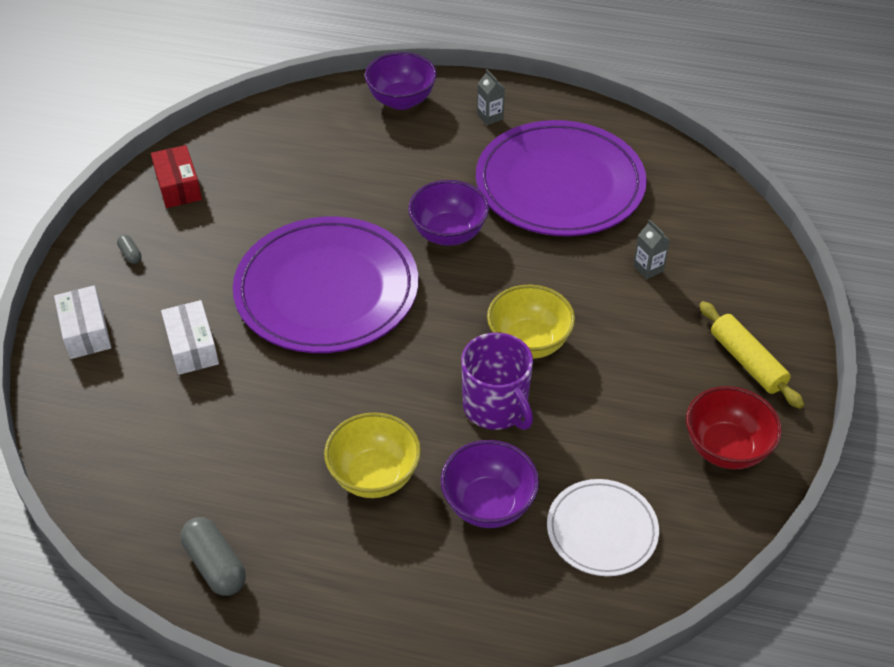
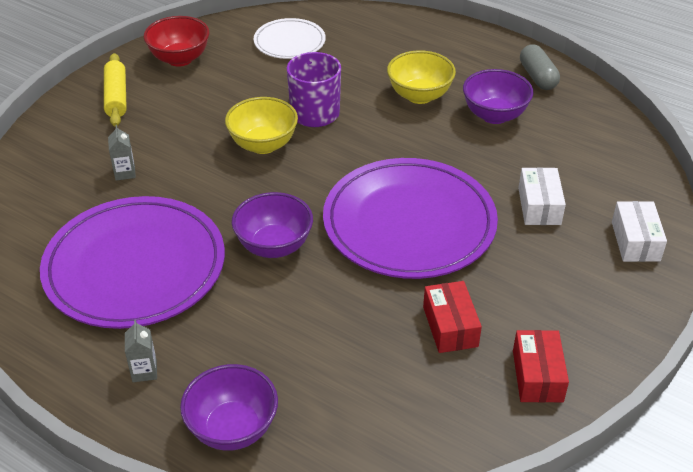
camera: 160 degrees left, 5 degrees down
(130, 254) = (594, 306): grey capsule -> none
(259, 205) = (450, 326): none -> red box
(488, 504) = (351, 67): purple bowl -> purple bowl (494, 115)

